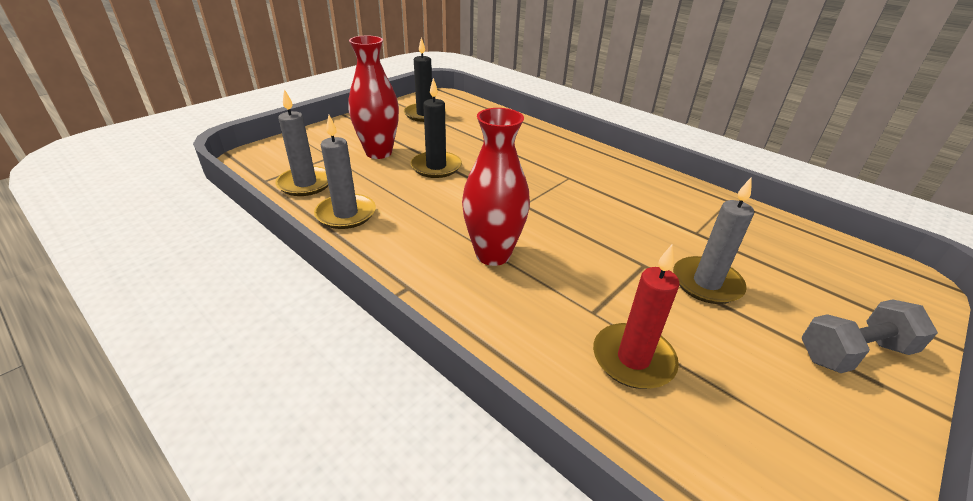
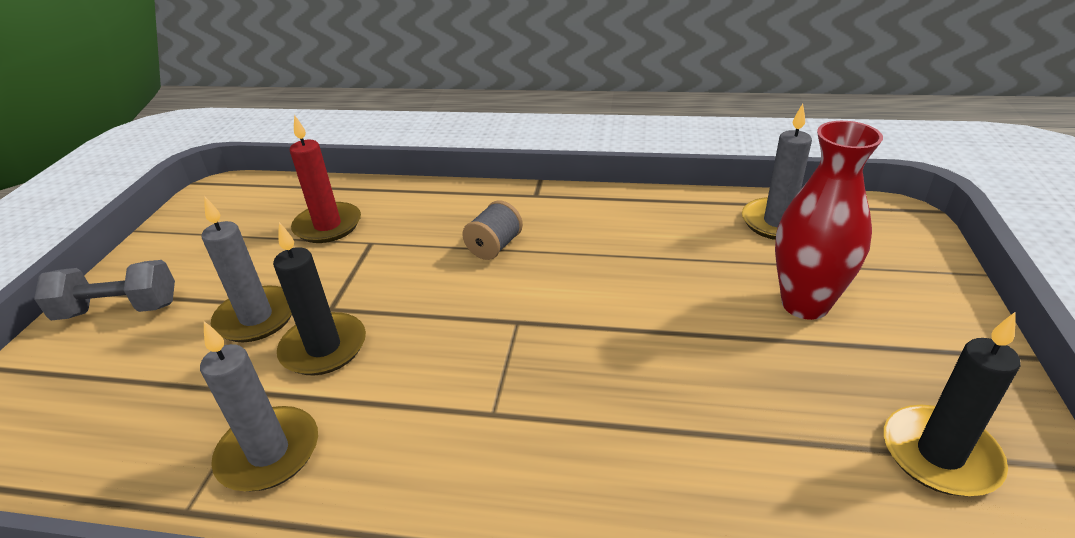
camera: 150 degrees right, 0 degrees up
(346, 214) = (678, 216): grey candle -> grey candle (269, 452)
(436, 167) = (696, 322): black candle -> black candle (324, 347)
(493, 254) = (494, 247): red vase -> grey spool
(853, 352) = (119, 310): grey dumbbell -> grey dumbbell turned 45 degrees clockwise

